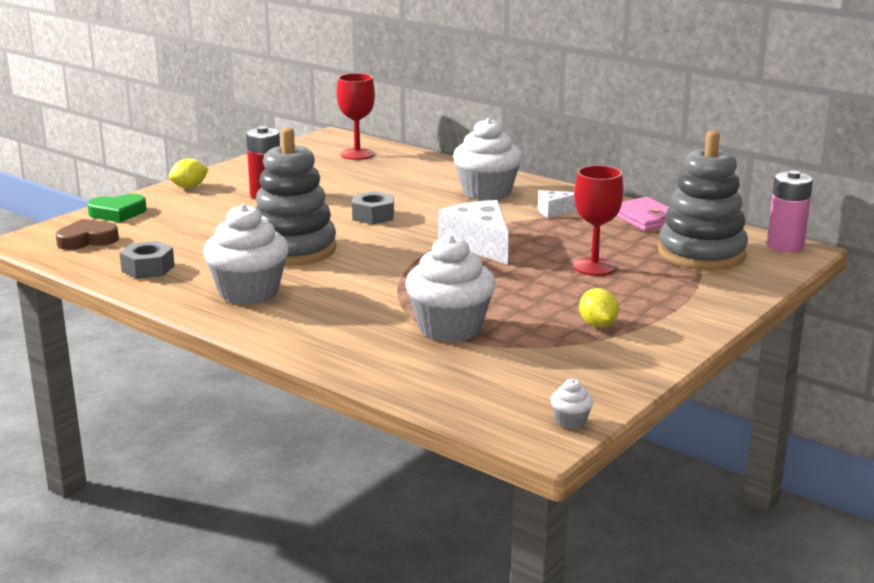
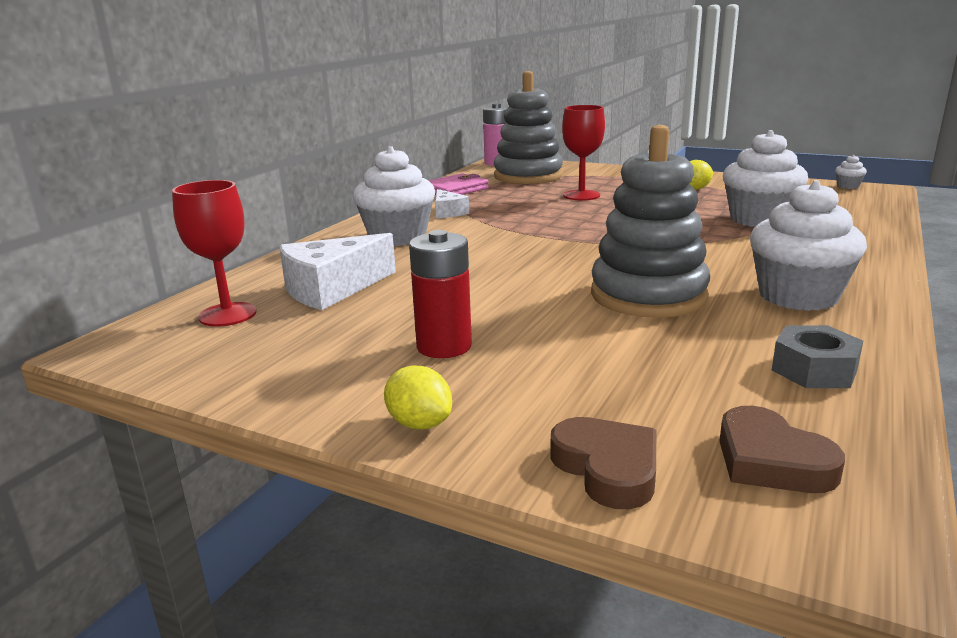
camera: 100 degrees left, 0 degrees up
(118, 213) = (607, 468): green heart -> brown heart
(373, 216) = (502, 273): grey nut -> none
(479, 244) = (559, 227): white cheese -> white cheese (332, 289)

